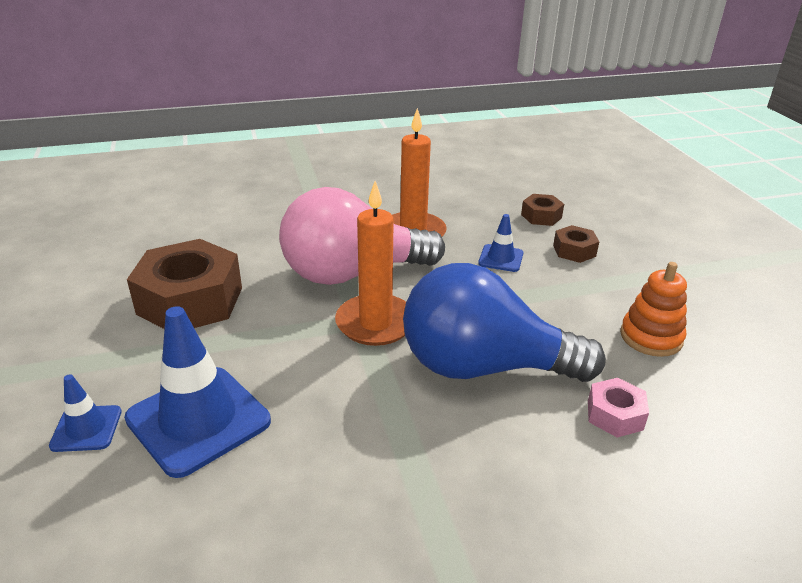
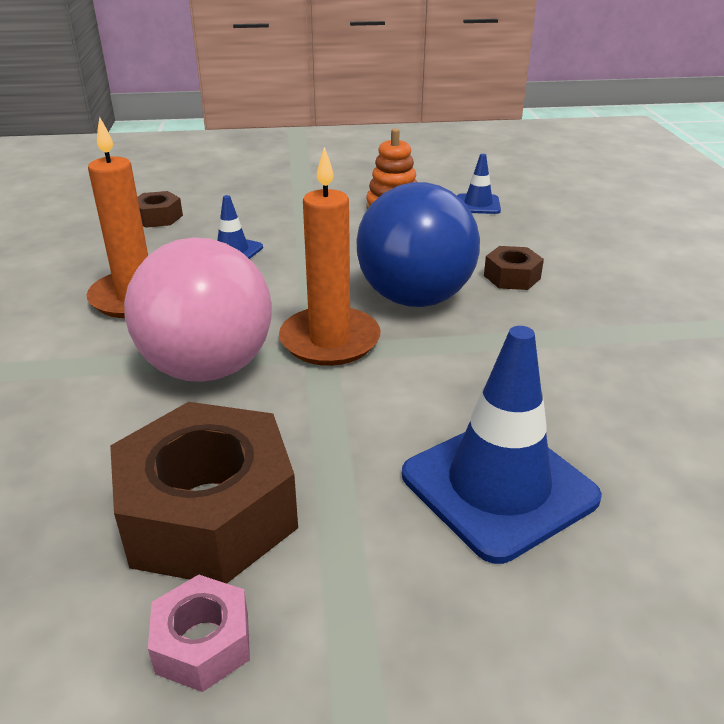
camera: 80 degrees left, 0 degrees up
(86, 428) = (519, 610): blue traffic cone -> blue traffic cone (478, 204)
(574, 251) = (240, 213): brown nut -> brown nut (512, 277)
(614, 415) = (490, 239): pink nut -> pink nut (203, 643)

